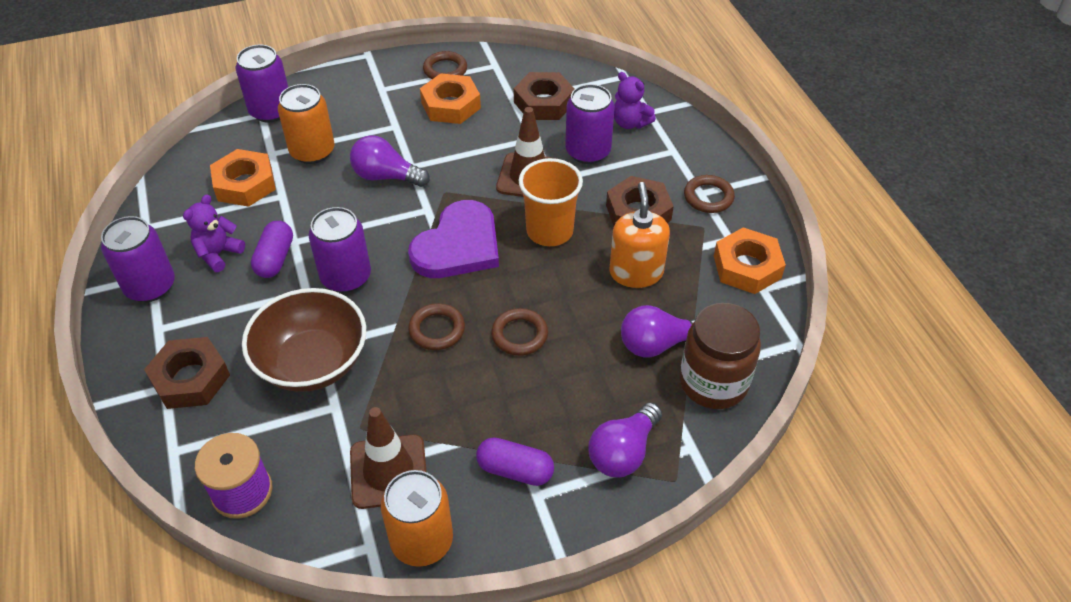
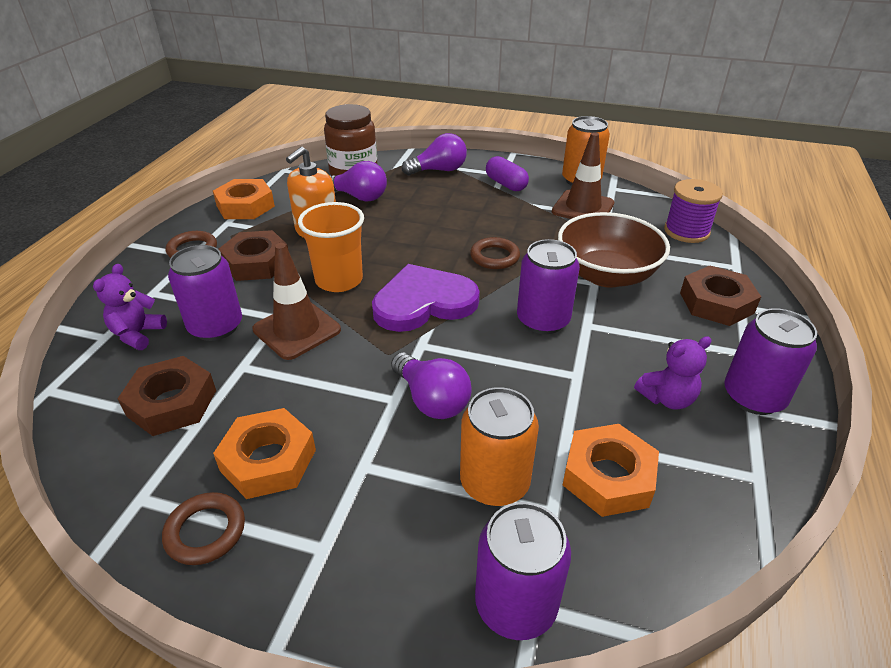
camera: 145 degrees left, 10 degrees down
(275, 259) = (605, 366): purple capsule -> none
(519, 335) = (439, 232): brown ring -> none
(630, 123) = (137, 334): purple teddy bear -> purple teddy bear turned 150 degrees counterclockwise

